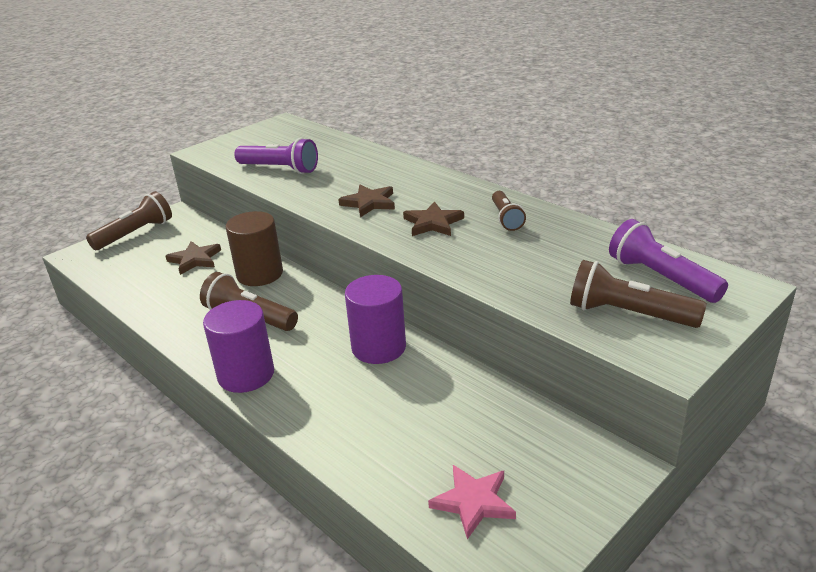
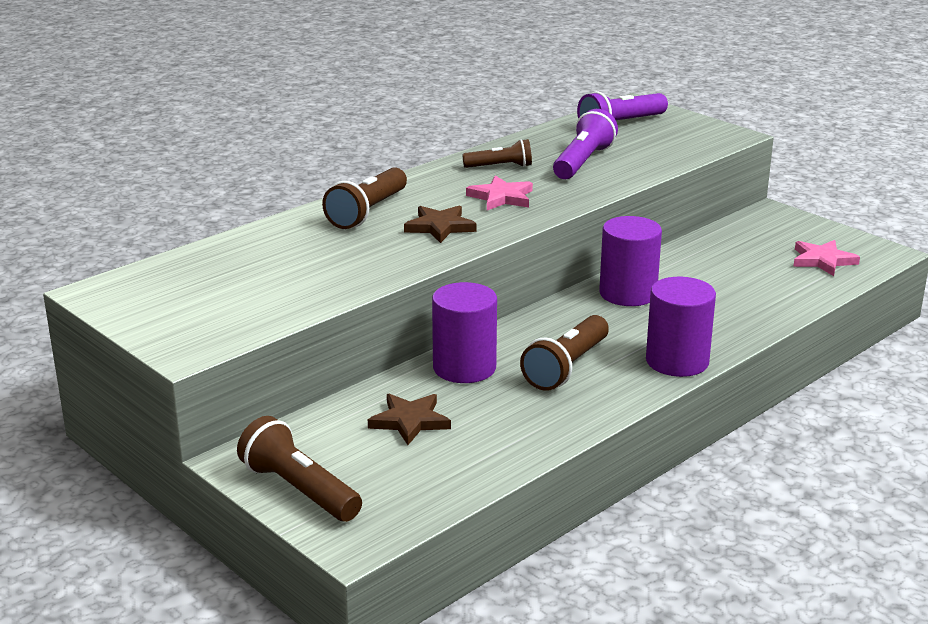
camera: 90 degrees left, 5 degrees down
(259, 274) = (464, 368): brown cylinder -> purple cylinder
(279, 169) = (303, 283): purple flashlight -> purple flashlight (583, 162)
(433, 223) = (501, 197): brown star -> pink star
(628, 314) = (674, 139): brown flashlight -> brown flashlight (367, 212)

